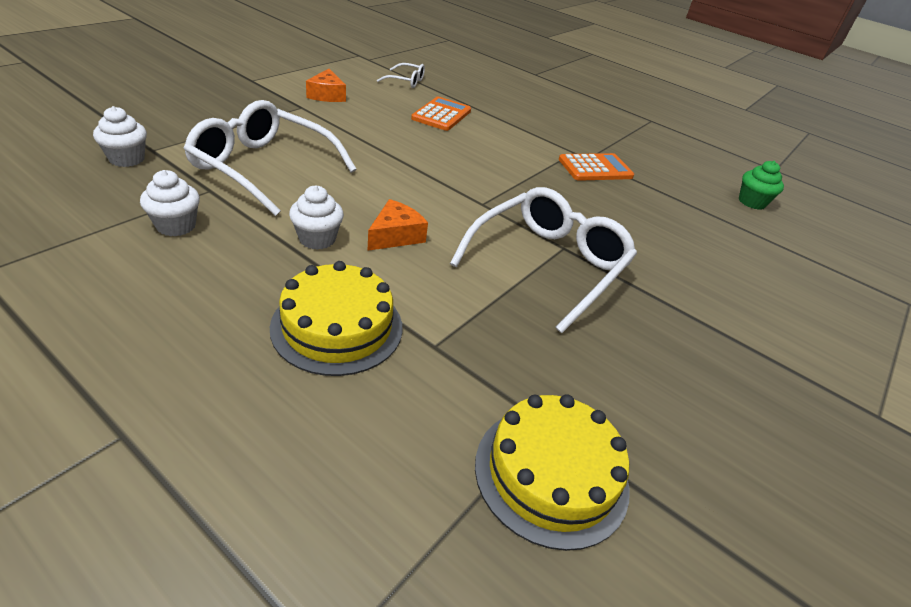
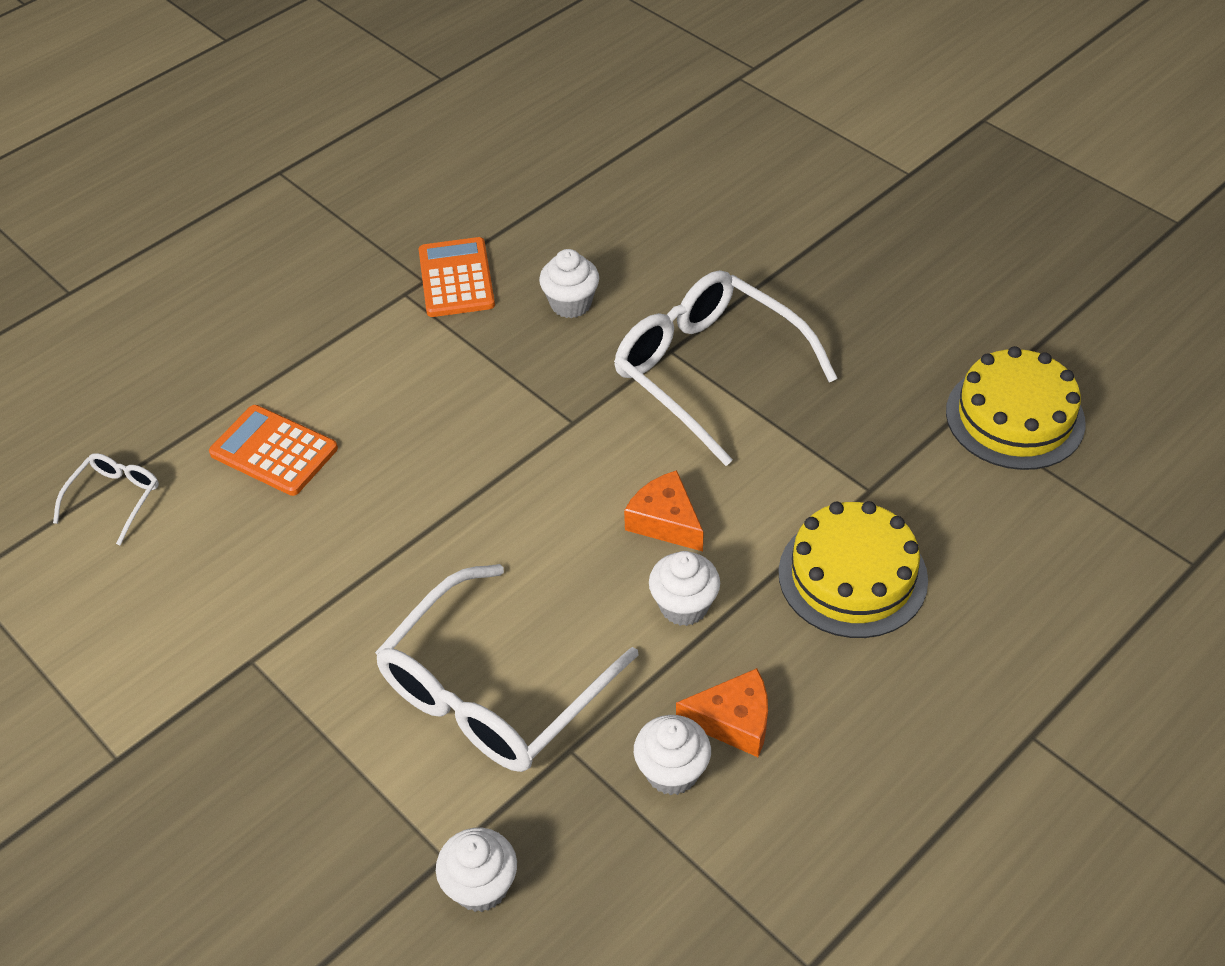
camera: 75 degrees left, 10 degrees up
(327, 95) = (191, 624): orange cheese -> orange cheese (733, 721)
(592, 208) = (571, 304): none -> white cupcake
(751, 202) = (537, 134): green cupcake -> none

